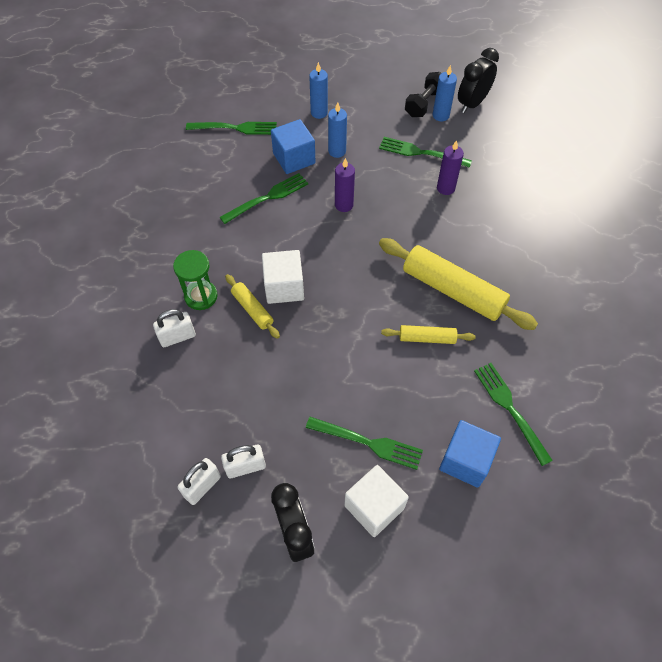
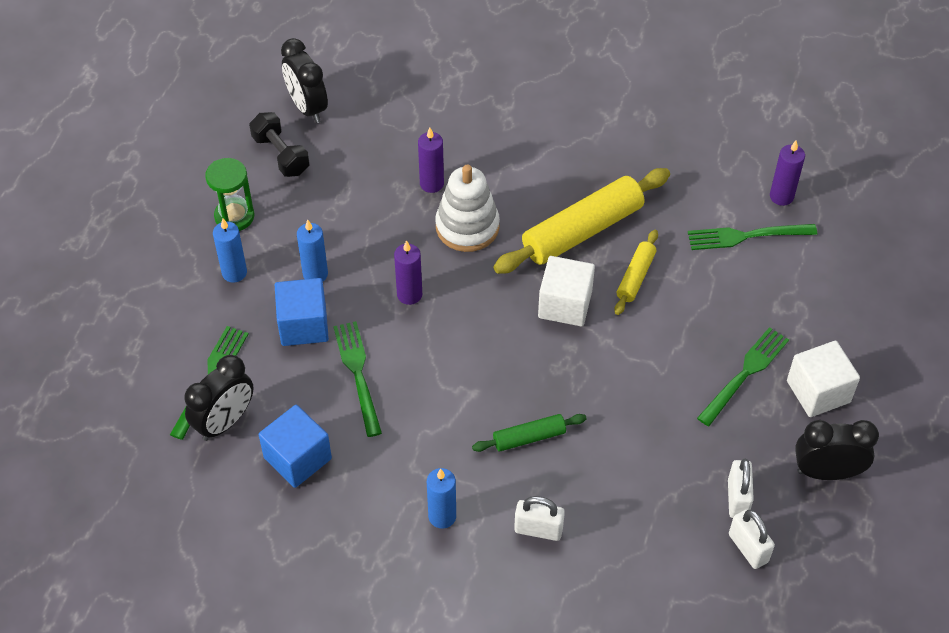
camera: 70 degrees left, 5 degrees down
(177, 337) = (538, 529): white padlock -> white padlock turned 75 degrees counterclockwise
(201, 296) = (486, 489): green hourglass -> green hourglass (234, 216)
(206, 145) = (225, 422): none -> black clock
(252, 309) = (529, 437): yellow rolling pin -> green rolling pin
(284, 287) = (509, 395): white cube -> white cube (565, 304)
(418, 219) = (467, 227): none -> white stacking toy
(421, 153) = (363, 188): green fork -> none
(440, 115) = (310, 146): blue candle -> blue candle (442, 516)
(465, 461) = (791, 295): blue cube -> blue cube (297, 458)
(569, 426) = (781, 196): none -> purple candle

